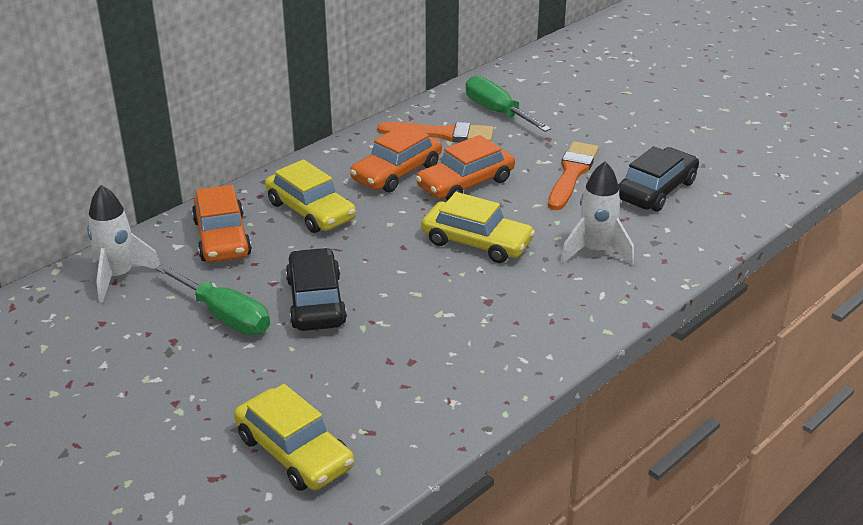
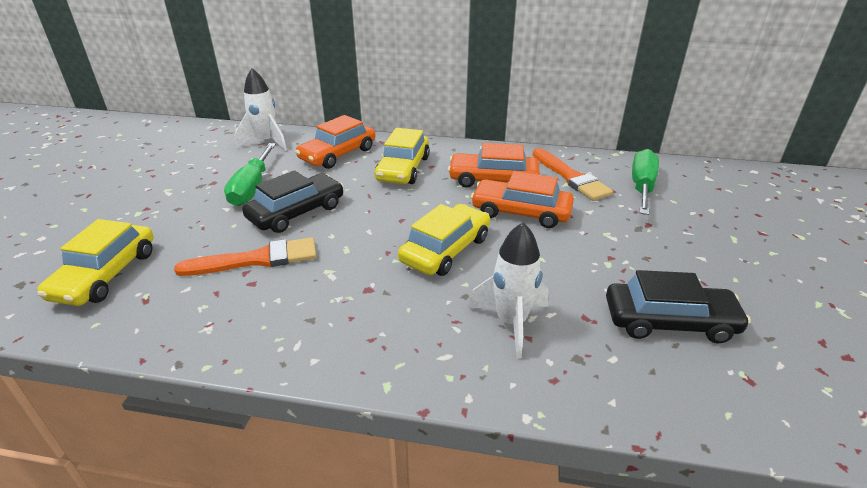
camera: 55 degrees right, 0 degrees up
(476, 242) = (446, 250): yellow car -> yellow car turned 135 degrees counterclockwise
(572, 174) = (615, 258): orange brush -> orange brush (256, 259)

